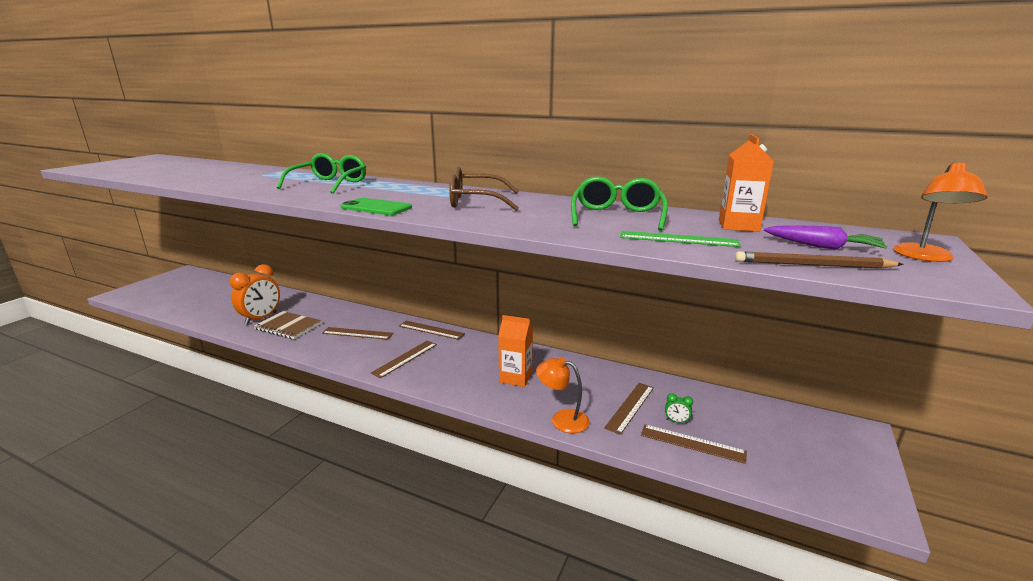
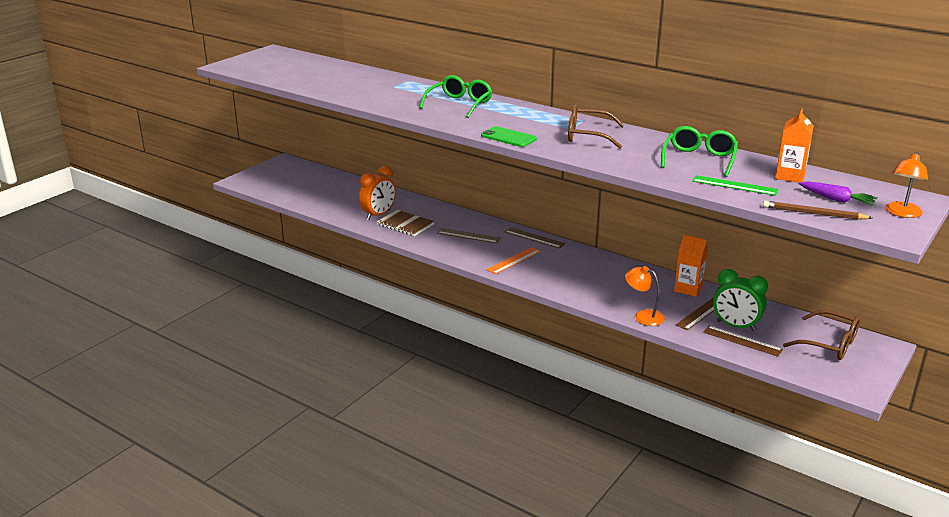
camera: 10 degrees right, 5 degrees up
(405, 358) = (513, 260): brown ruler -> orange ruler
(515, 377) = (608, 283): orange carton -> orange carton (688, 289)
(676, 421) = (736, 326): green clock -> green clock, size x2.43
(796, 435) = (829, 344): none -> brown glasses

